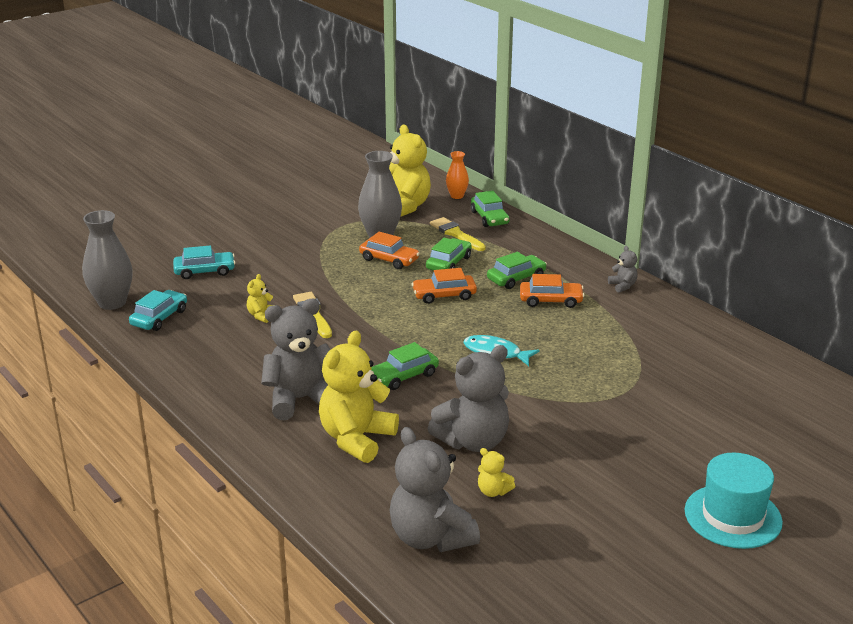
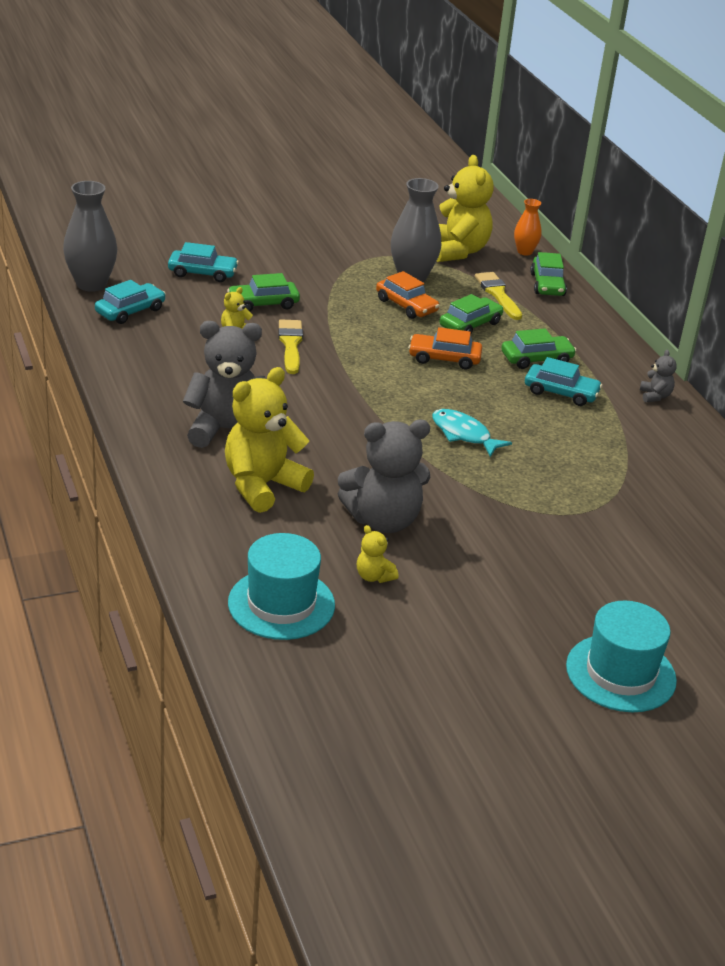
camera: 15 degrees right, 5 degrees up
(404, 376) = (349, 434): green car -> green car (263, 303)
(430, 537) = (281, 604): grey teddy bear -> turquoise hat
(550, 300) = (561, 392): orange car -> turquoise car

